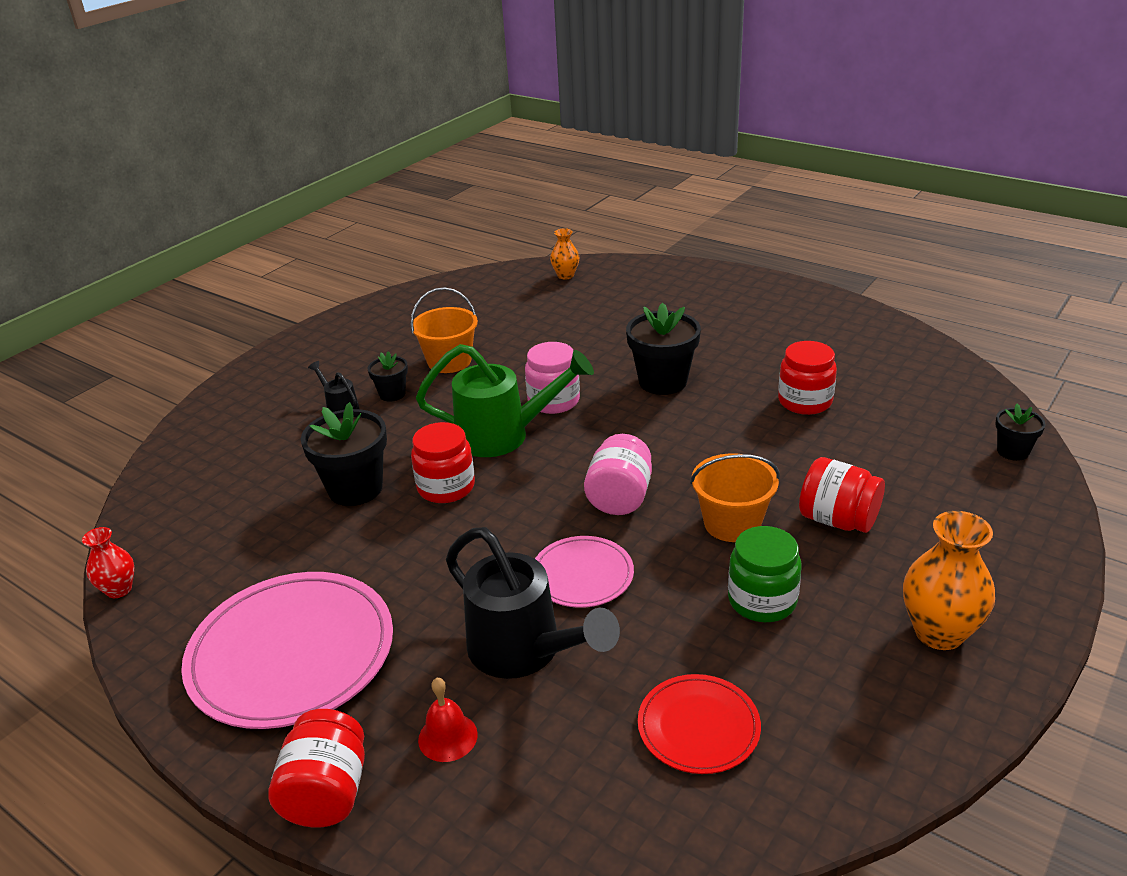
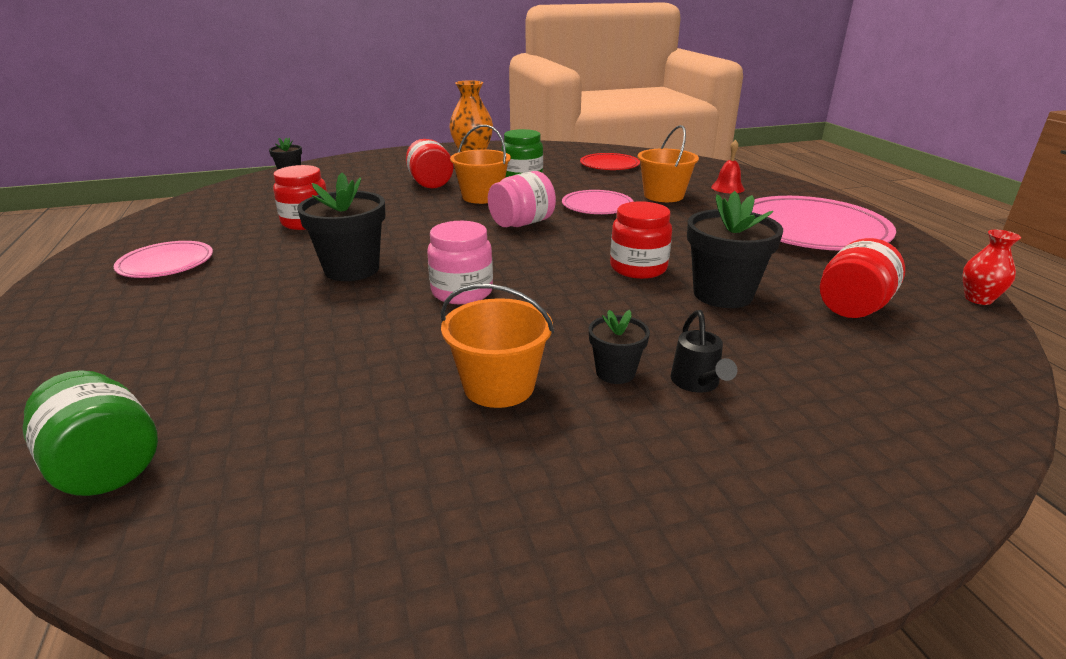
camera: 145 degrees left, 5 degrees down
(327, 793) = (799, 191): red jar -> red jar (852, 307)
(503, 435) = (546, 284): green watering can -> none
(524, 651) = (663, 195): black watering can -> orange bucket
(565, 275) = (105, 466): orange vase -> green jar
(791, 328) = (166, 263): none -> pink plate

